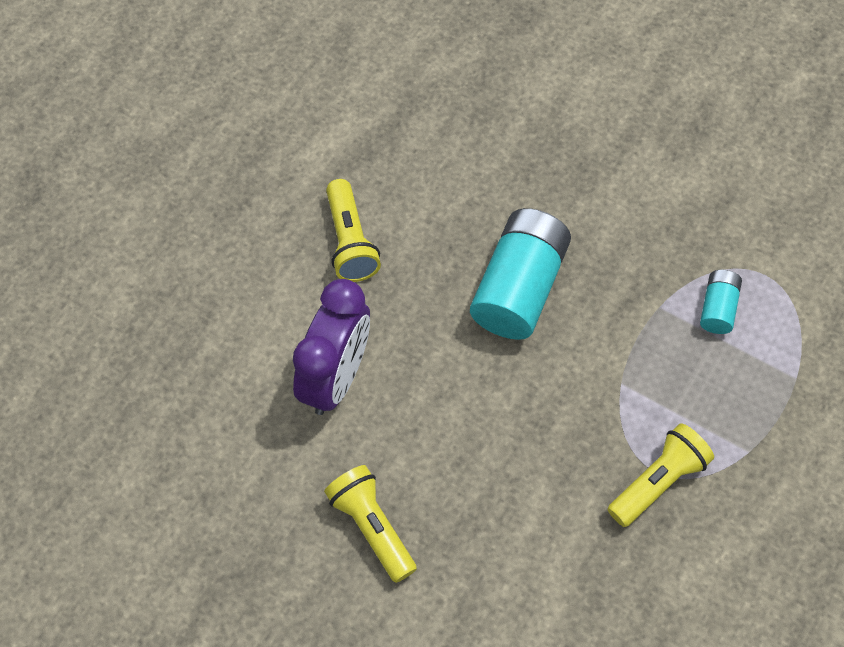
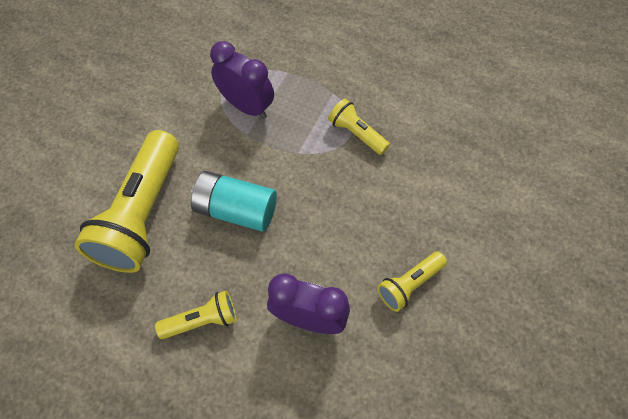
camera: 95 degrees left, 0 degrees up
(520, 163) = (142, 214): none -> yellow flashlight
(718, 308) = (247, 106): turquoise battery -> purple clock

